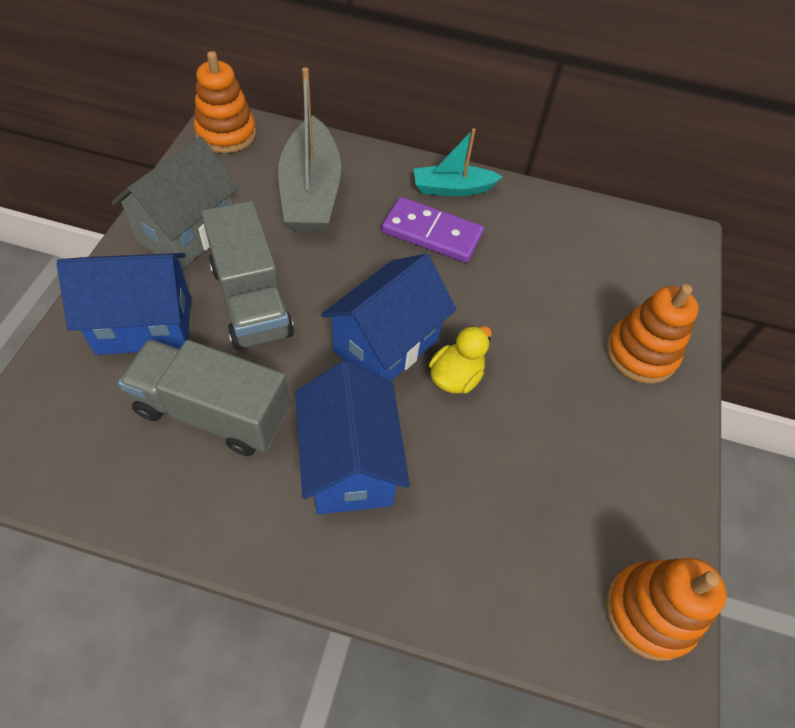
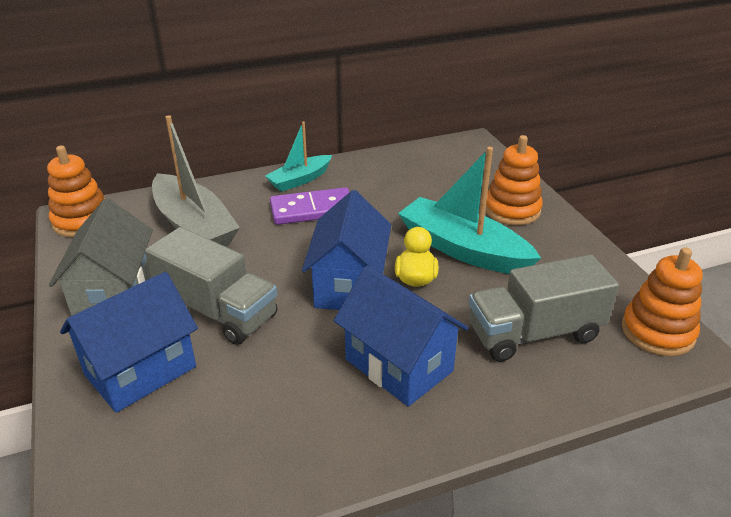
camera: 30 degrees left, 20 degrees down
(213, 412) = (261, 393): grey truck -> grey truck (534, 333)
(537, 371) = (463, 249): none -> turquoise boat

